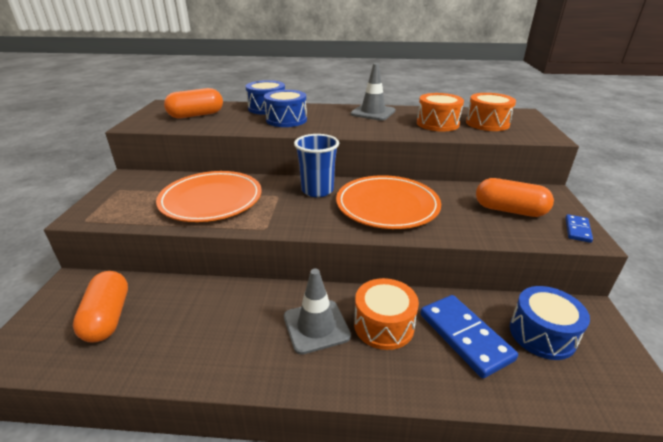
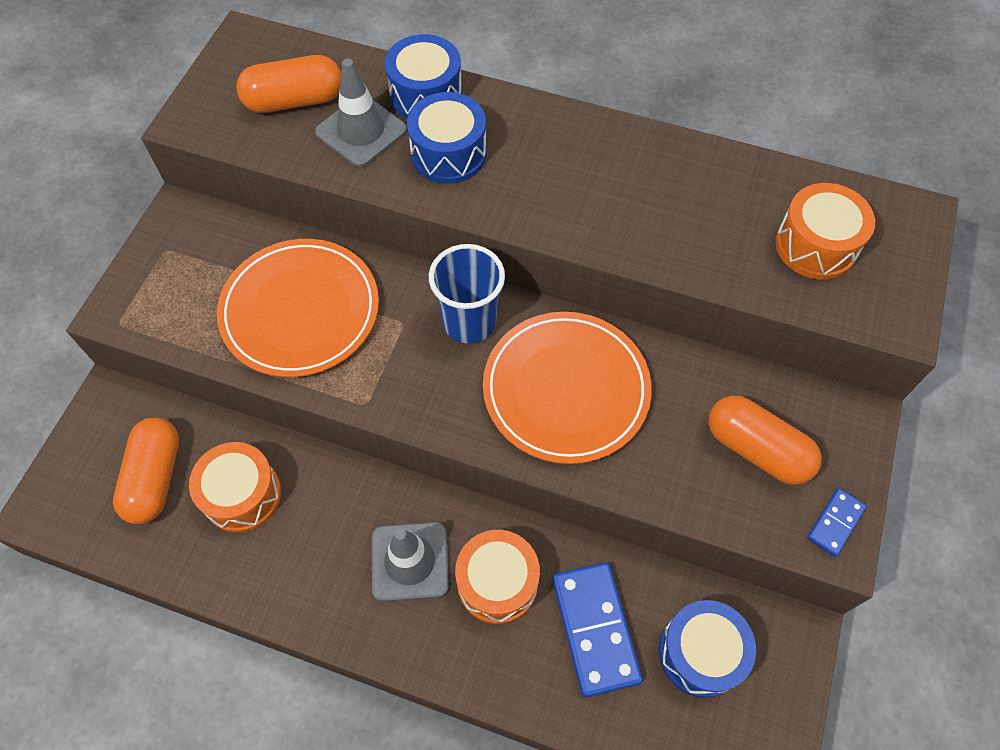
camera: 15 degrees right, 30 degrees up
(373, 112) = (618, 154): grey traffic cone -> grey traffic cone (361, 131)
(437, 124) = (719, 227): orange drum -> orange drum (242, 495)

